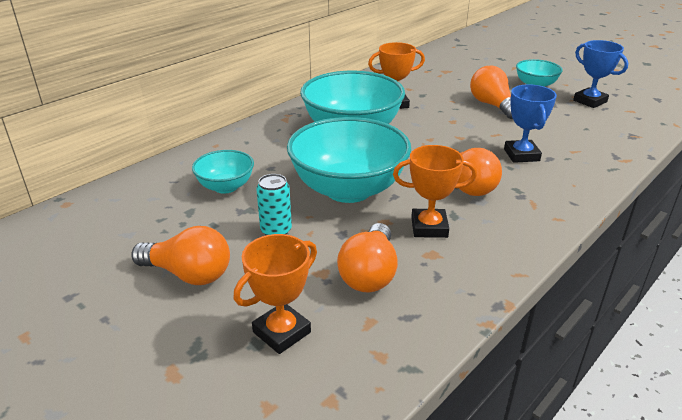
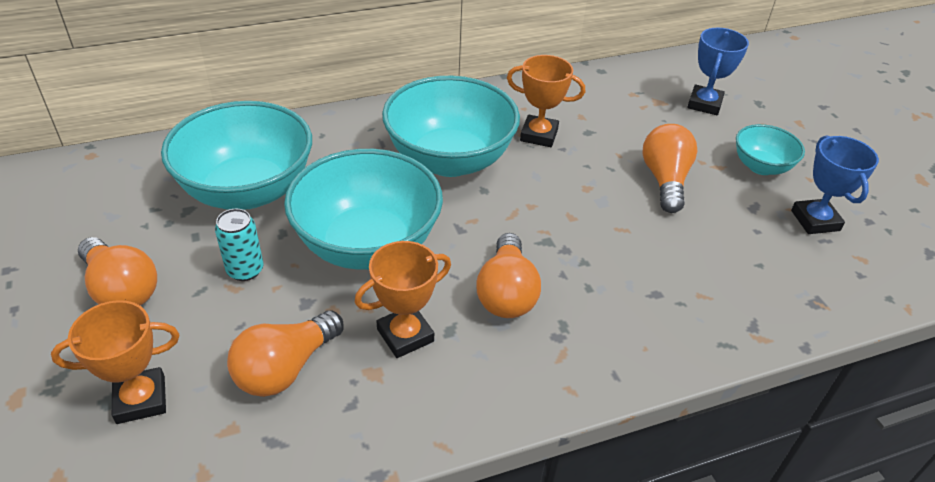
camera: 25 degrees right, 10 degrees up
(226, 187) = (248, 190): turquoise bowl -> turquoise bowl, size x1.96
(429, 227) = (405, 335): orange trophy -> orange trophy turned 60 degrees counterclockwise
(521, 155) = (623, 274): blue trophy -> blue trophy (704, 104)

